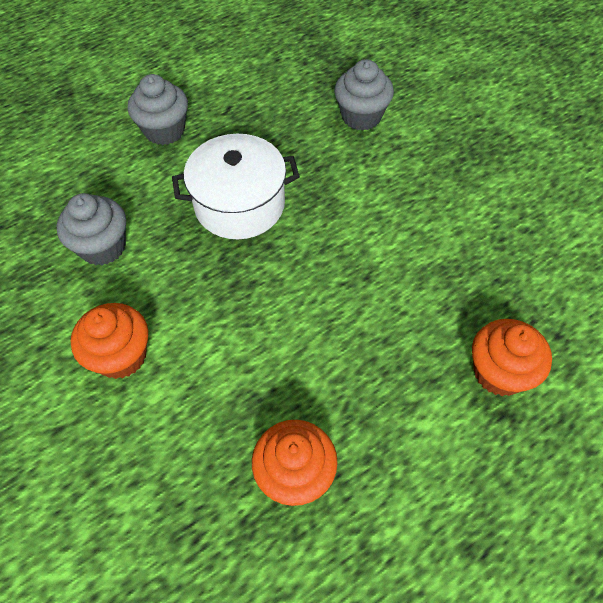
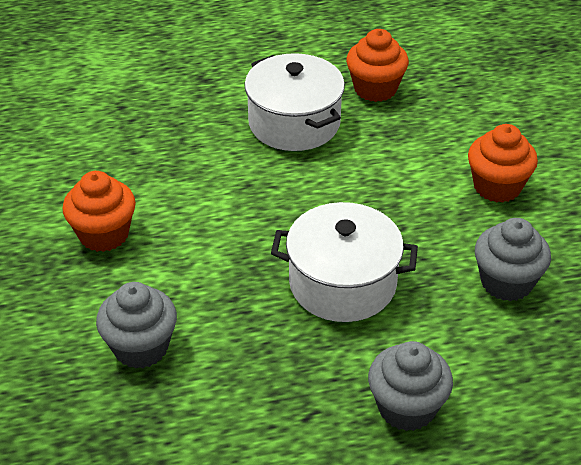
camera: 160 degrees left, 15 degrees down
(364, 376) = (294, 123): none -> white pot
(499, 372) = (187, 99): orange cupcake -> orange cupcake (104, 234)

